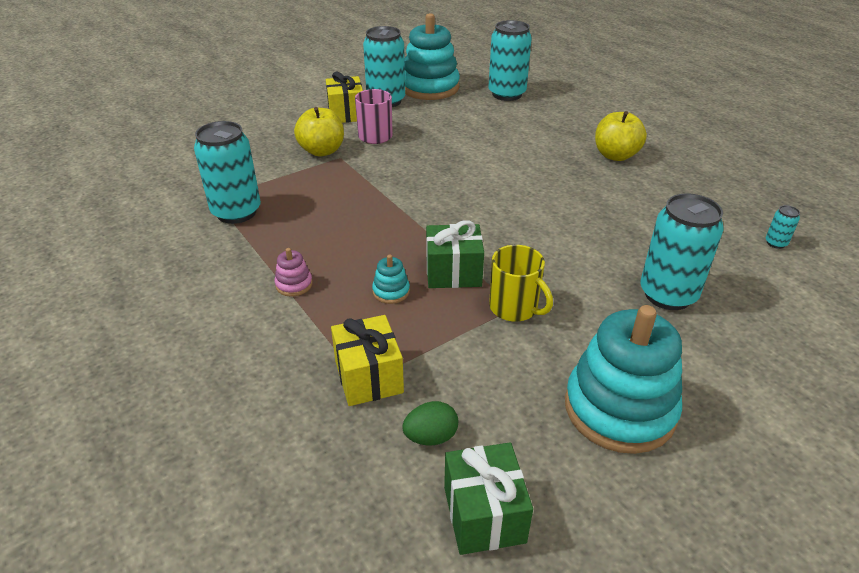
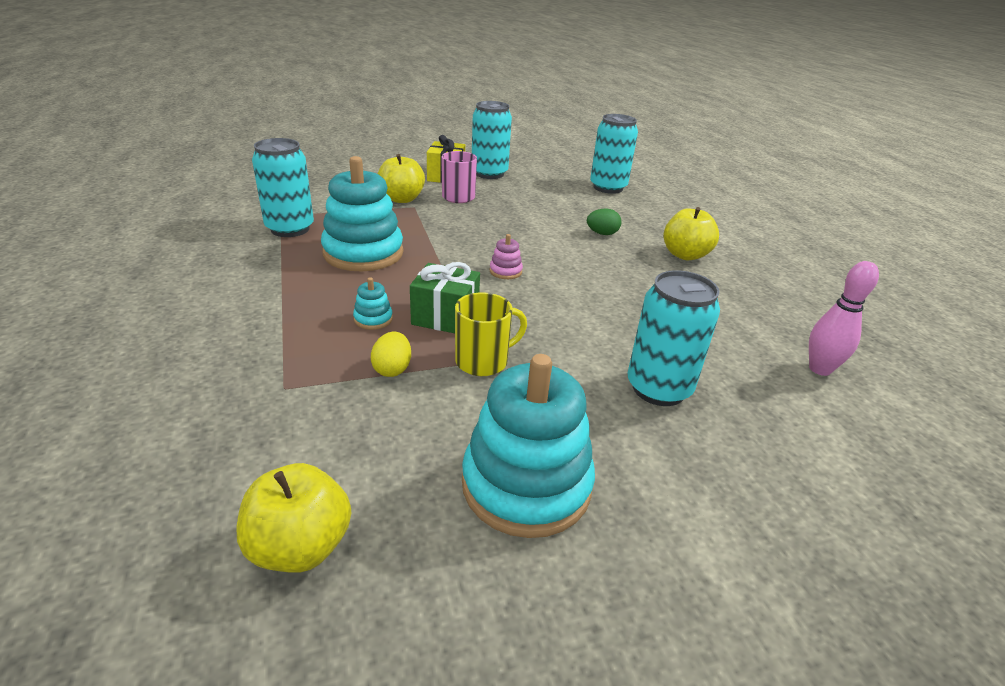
camera: 15 degrees right, 5 degrees down
(294, 284) = (290, 293): pink stacking toy -> pink stacking toy (505, 271)
(368, 377) = (292, 385): yellow gift -> none
(430, 88) = (537, 171): turquoise stacking toy -> turquoise stacking toy (363, 253)
(431, 437) = (307, 455): green egg -> green egg (602, 234)
(443, 337) = (392, 369): none -> yellow egg
(484, 514) = (300, 546): green gift -> yellow apple
(514, 308) = (483, 361): yellow mug -> yellow mug turned 90 degrees counterclockwise
(775, 243) = (820, 369): turquoise can -> pink bowling pin

